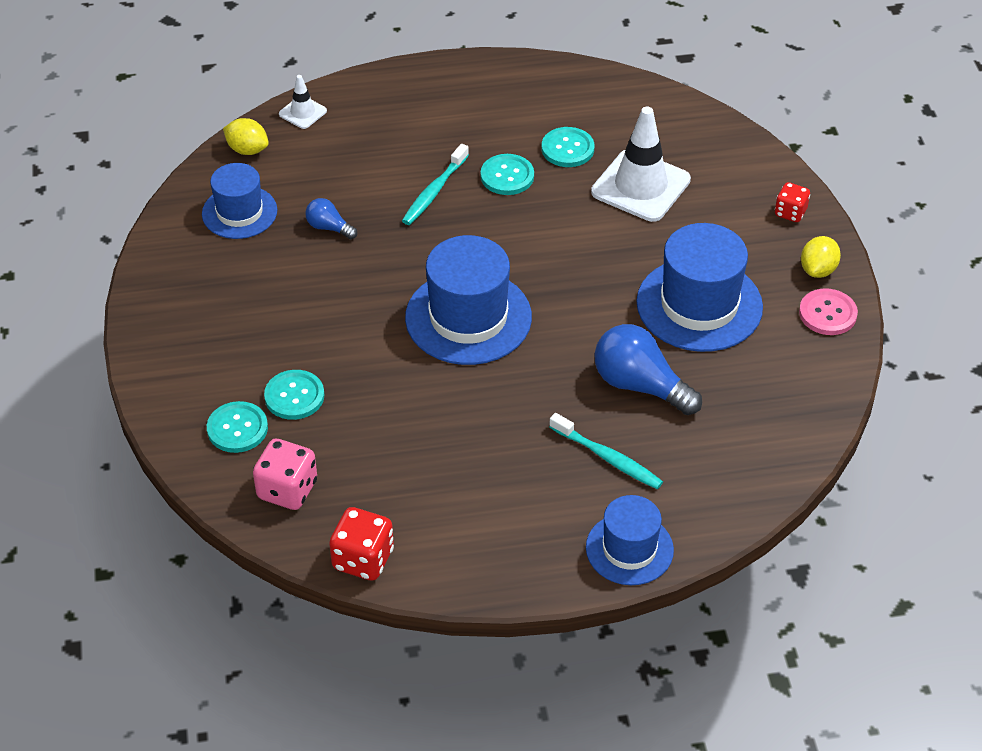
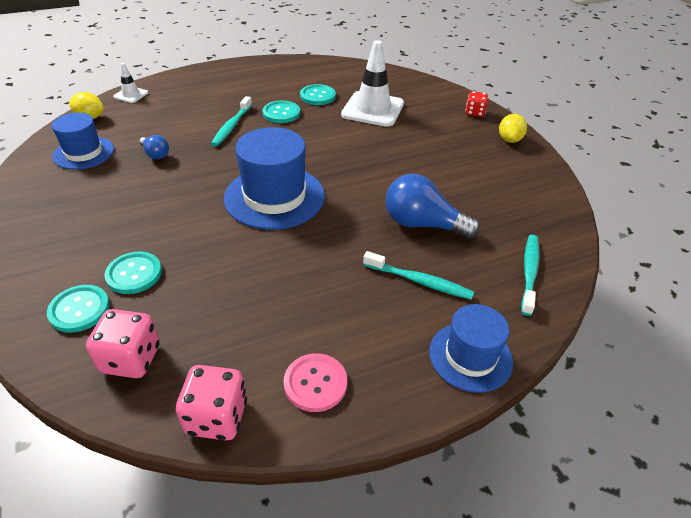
camera: 15 degrees left, 5 degrees down
(329, 227) = (155, 154): blue light bulb -> blue light bulb turned 150 degrees counterclockwise
(363, 559) = (217, 417): red dice -> pink dice
(699, 305) = (441, 168): blue hat -> none
(741, 469) = (529, 273): none -> turquoise toothbrush
(827, 313) = (530, 162): pink button -> pink button (315, 383)

